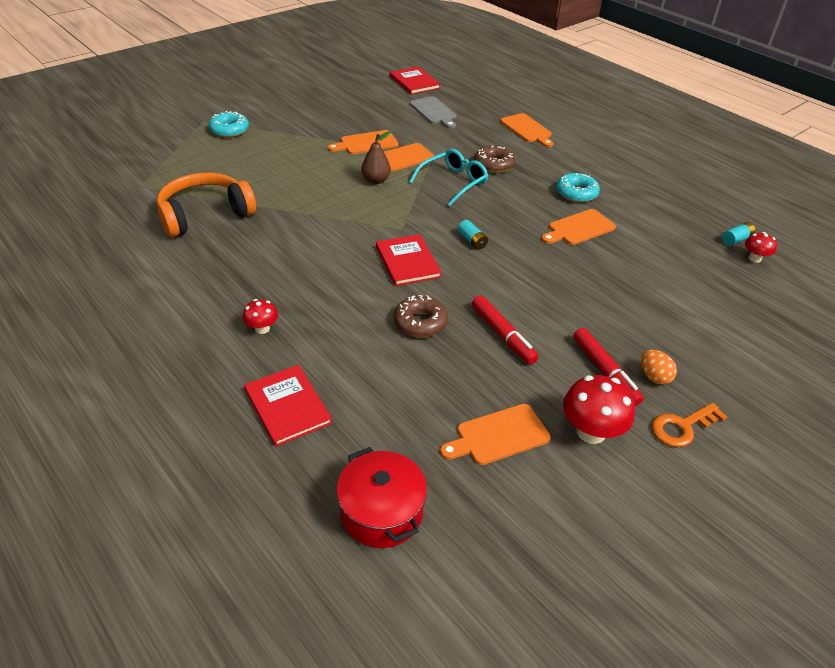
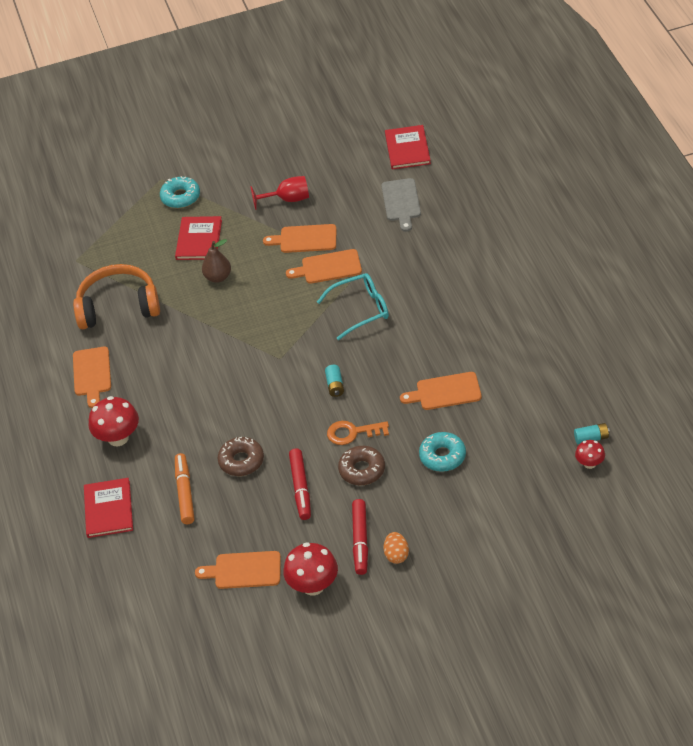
camera: 30 degrees right, 5 degrees up
(262, 328) = (118, 438): red mushroom -> red mushroom, size x1.76
(333, 121) = (288, 199): none -> red goblet
(374, 367) = (185, 493): none -> orange marker
(376, 180) = (288, 293): brown pear -> brown pear (218, 277)
(381, 512) = (134, 602): red pot -> none
(407, 262) = (265, 396): red book -> red book (199, 240)
(493, 165) = (416, 293): brown donut -> brown donut (362, 470)
(527, 129) = (486, 247): orange cutting board -> orange cutting board (92, 374)
(576, 193) = (474, 348): turquoise donut -> turquoise donut (442, 456)
(682, 427) = (385, 600): orange key -> orange key (352, 433)

